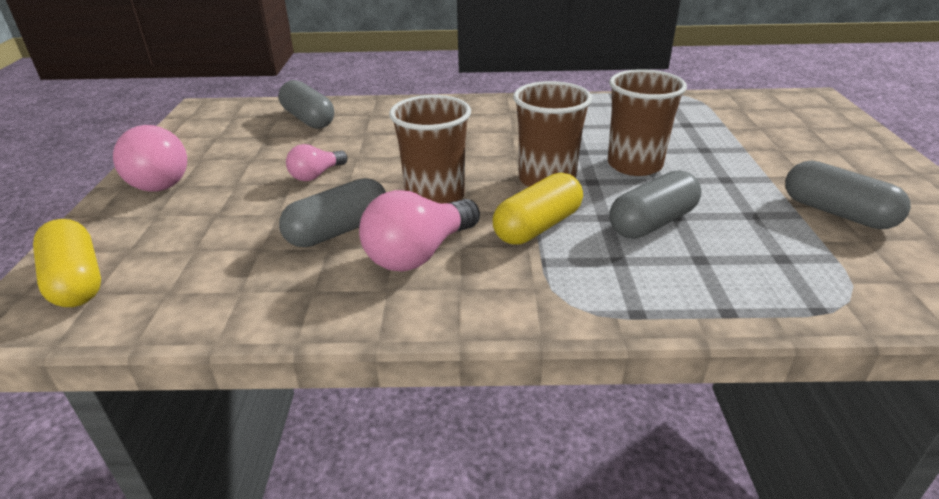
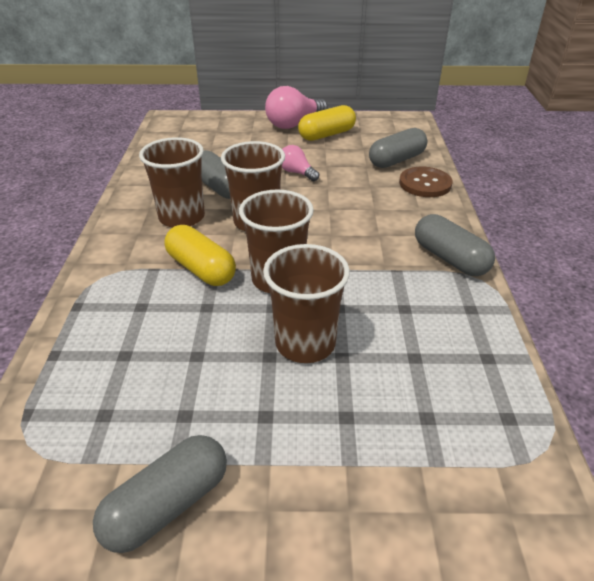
camera: 90 degrees right, 5 degrees up
(76, 281) = (192, 125): yellow capsule -> yellow capsule (326, 135)
(367, 109) = (425, 184): none -> brown button
(419, 254) = (182, 217): pink light bulb -> brown cup
(652, 222) = (189, 336): grey capsule -> grey capsule (450, 259)

